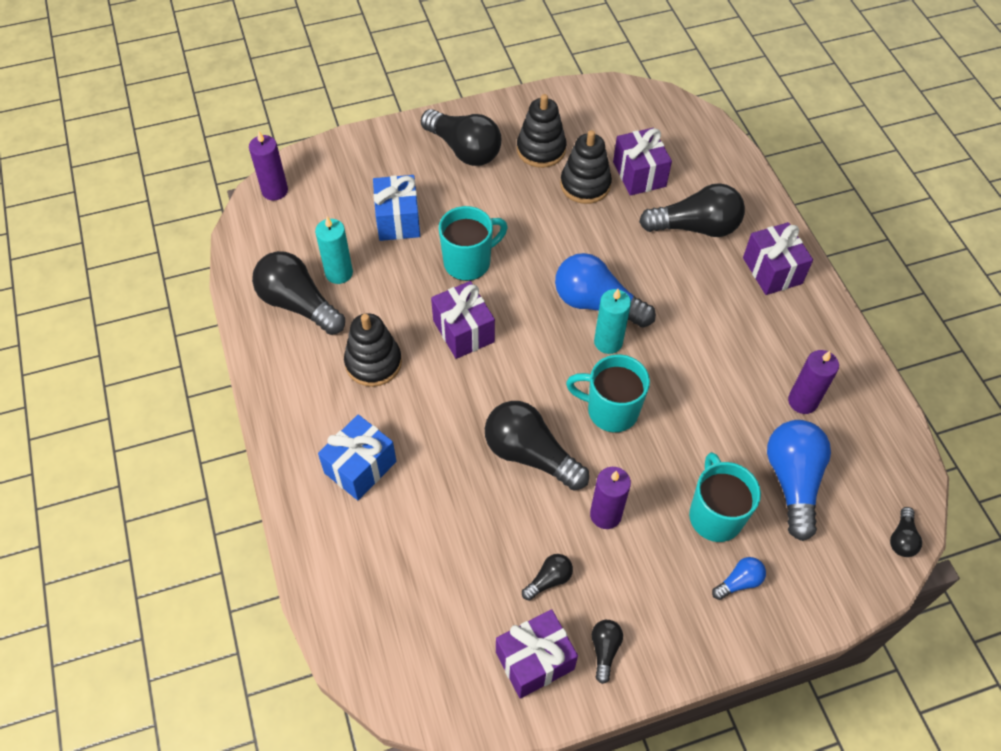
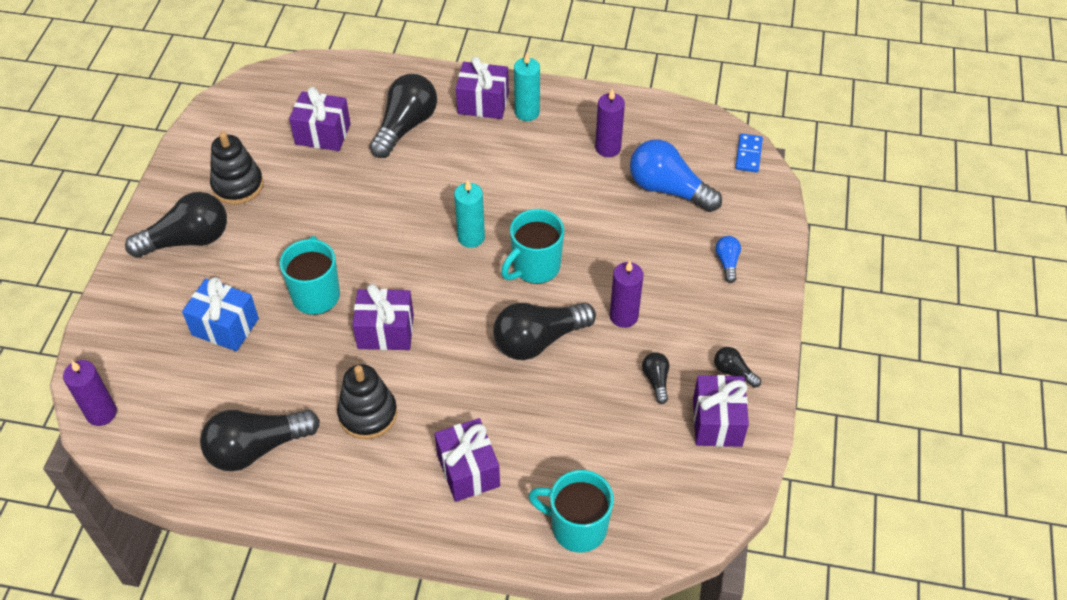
camera: 60 degrees left, 5 degrees down
(339, 273) = (247, 400): turquoise candle -> turquoise candle (527, 112)
(360, 467) = (468, 470): blue gift -> purple gift
(585, 185) = (303, 174): black stacking toy -> none
(597, 303) = (429, 226): blue light bulb -> none
(715, 515) = (666, 249): turquoise mug -> turquoise mug (577, 527)
(902, 538) = (748, 154): black light bulb -> blue domino

